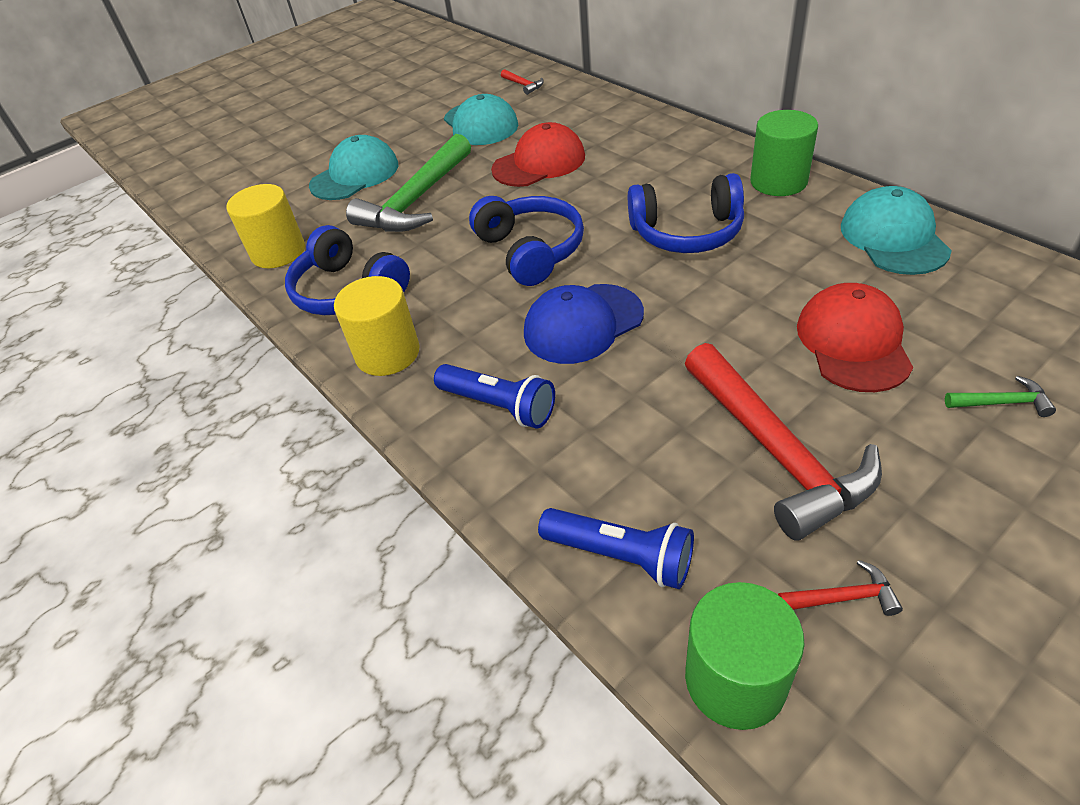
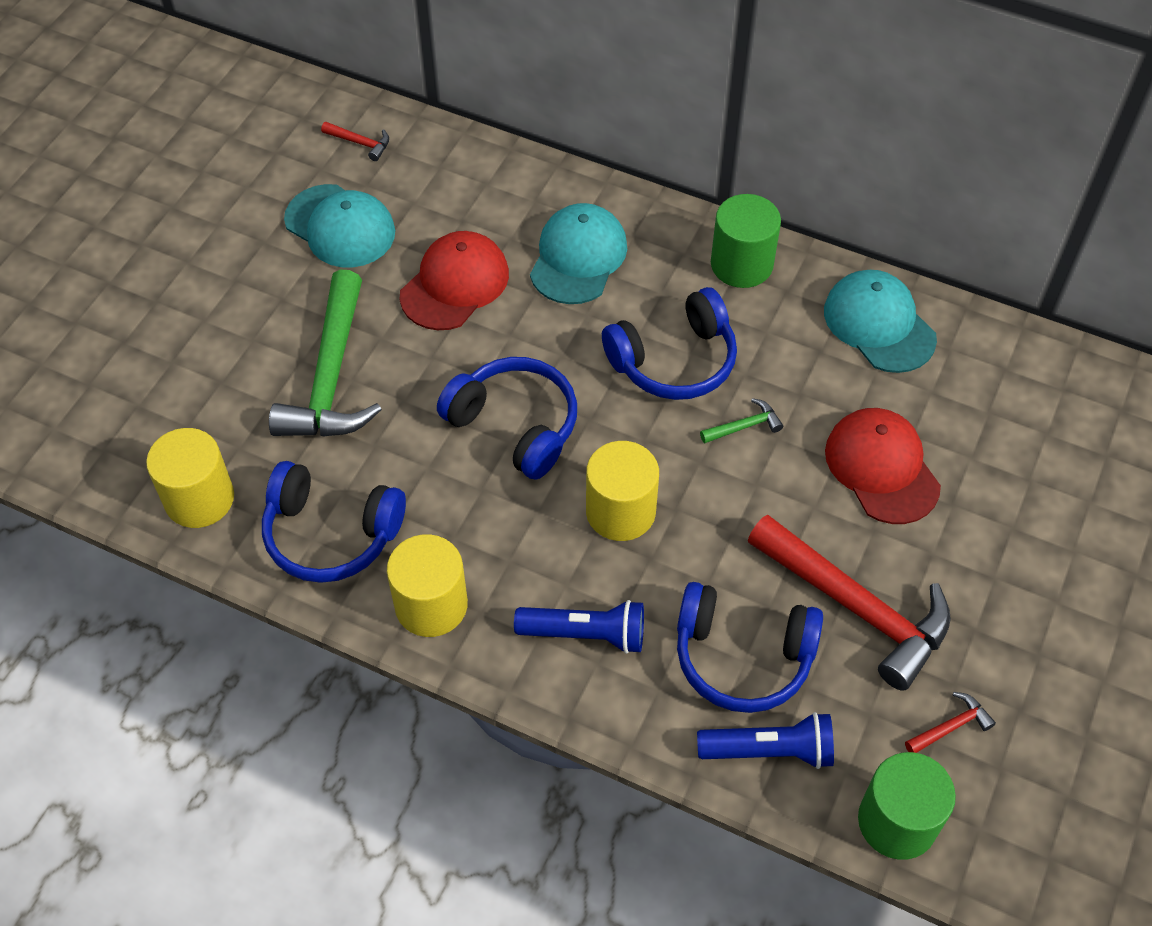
camera: 30 degrees left, 10 degrees up
(355, 175) = (219, 350): turquoise cap -> turquoise cap (578, 257)
(583, 324) = (620, 511): blue cap -> yellow cylinder
(635, 463) = (742, 657): none -> blue headphones
(1002, 403) = (1017, 503): green hammer -> green hammer (744, 426)

